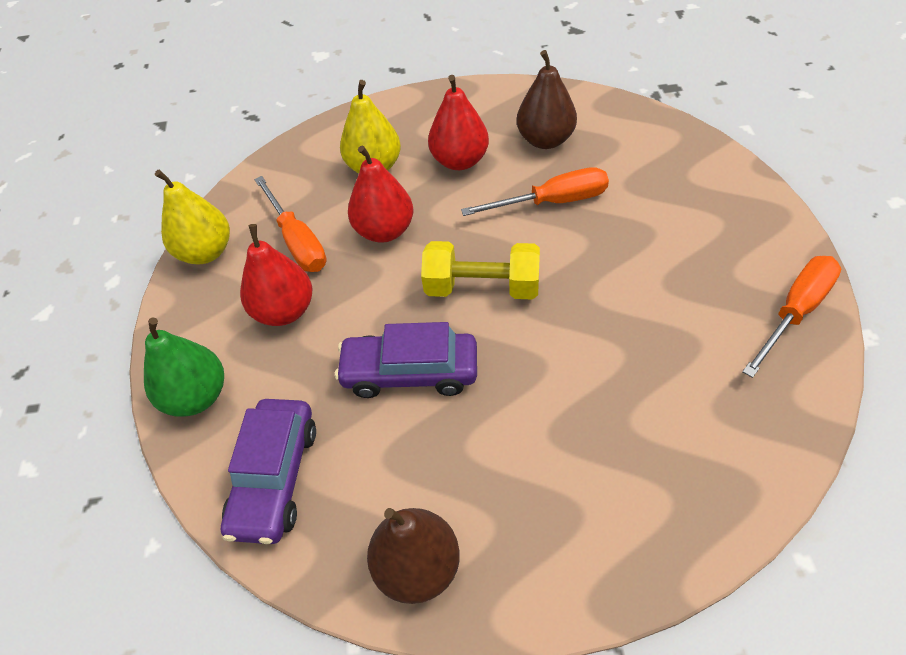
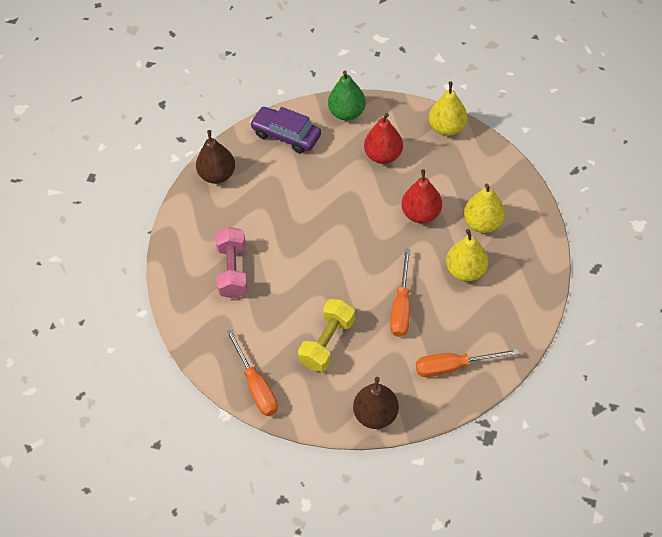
camera: 110 degrees right, 5 degrees up
(297, 241) = (434, 171): orange screwdriver -> orange screwdriver (453, 366)
(410, 372) = (314, 198): purple car -> none
(460, 161) = (465, 271): red pear -> yellow pear
(482, 288) = (352, 246): yellow dumbbell -> yellow dumbbell (327, 342)
(545, 140) = (463, 327): brown pear -> brown pear (376, 414)
(621, 435) = (233, 271): none -> pink dumbbell

